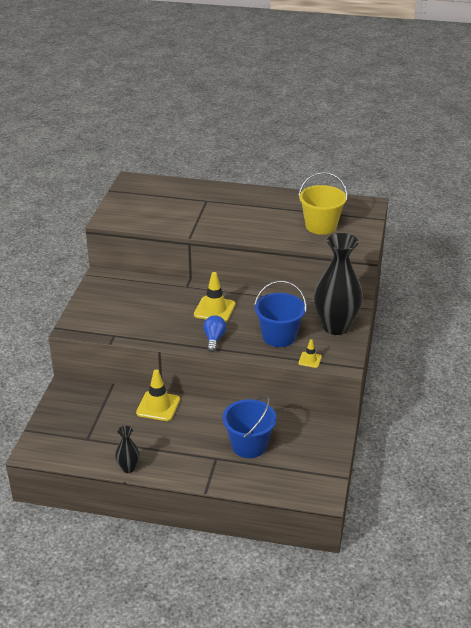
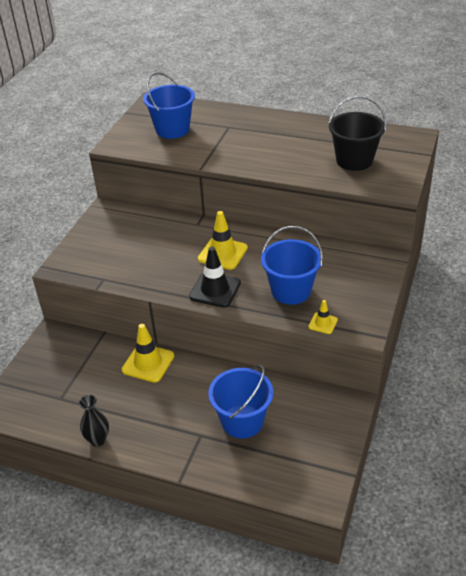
camera: 10 degrees right, 5 degrees up
(156, 204) = (172, 129): none -> blue bucket
(214, 339) = (215, 290): blue light bulb -> black traffic cone
(321, 226) = (354, 160): yellow bucket -> black bucket
(335, 326) = (360, 282): black vase -> none

